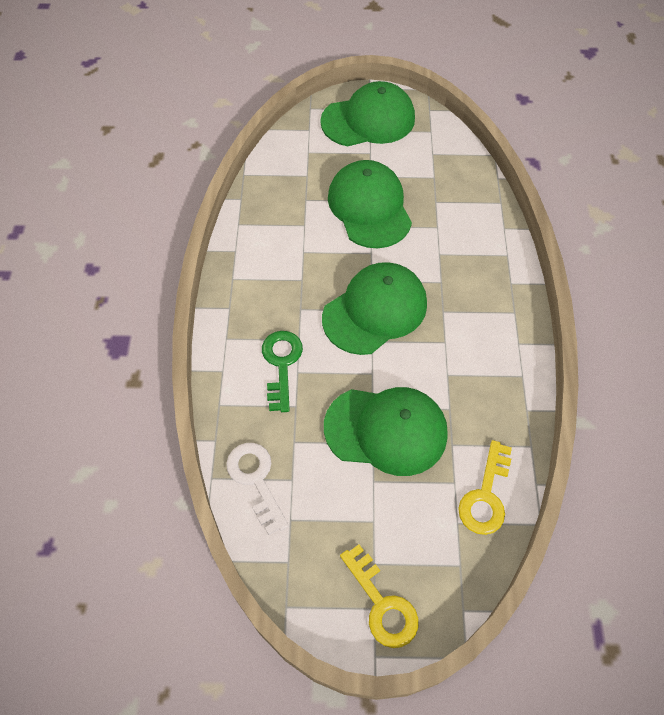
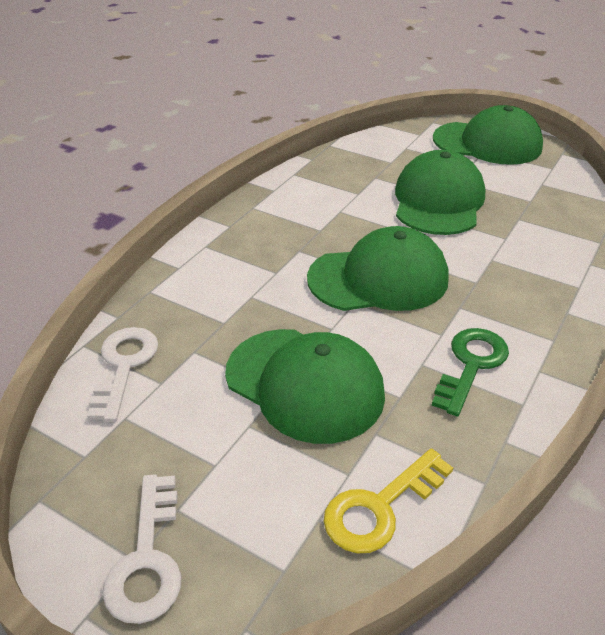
camera: 30 degrees right, 20 degrees down
(281, 364) = (240, 284): green key -> green key (471, 365)
(382, 604) = (147, 559): yellow key -> white key

